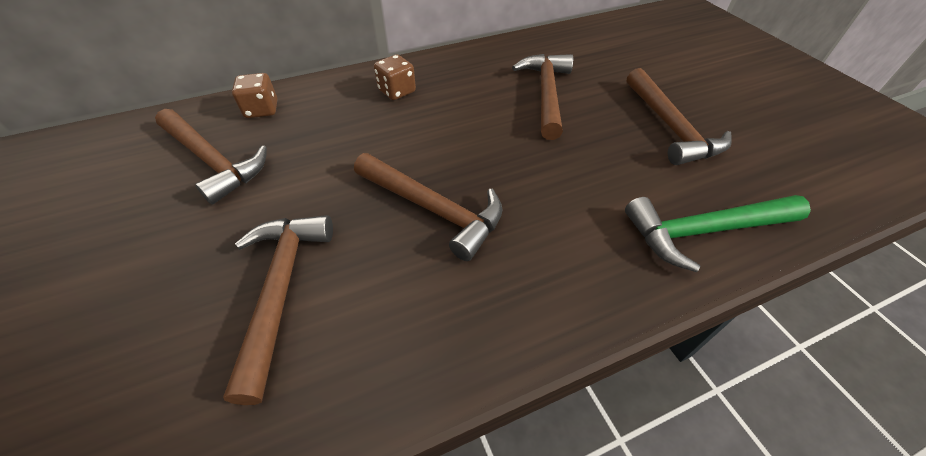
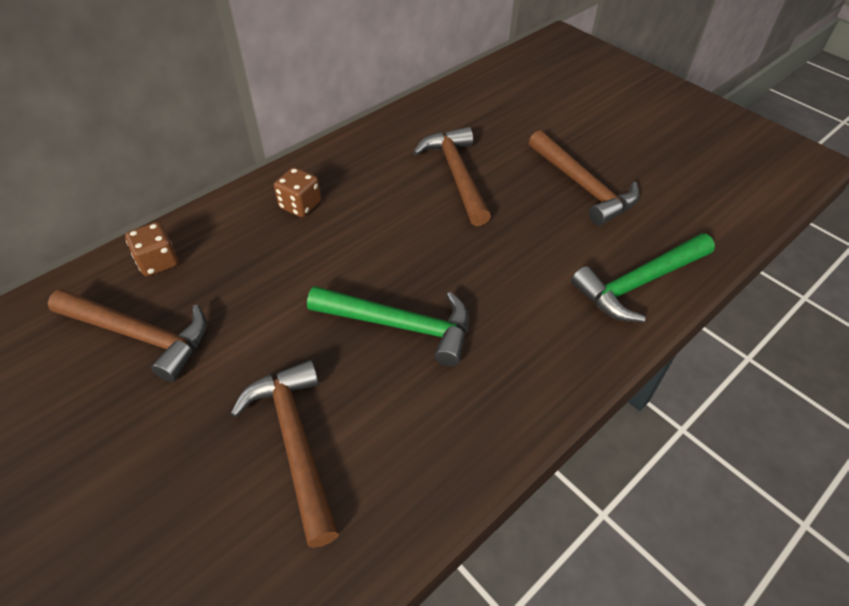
camera: 20 degrees left, 0 degrees up
(433, 209) = (399, 325): brown hammer -> green hammer

